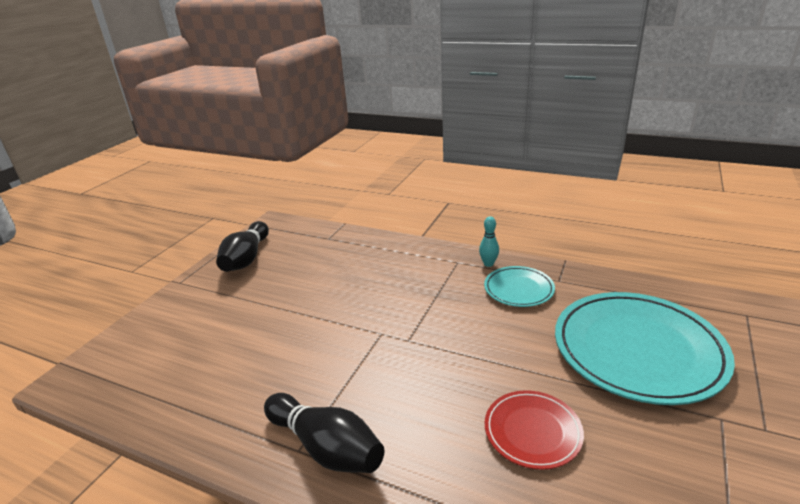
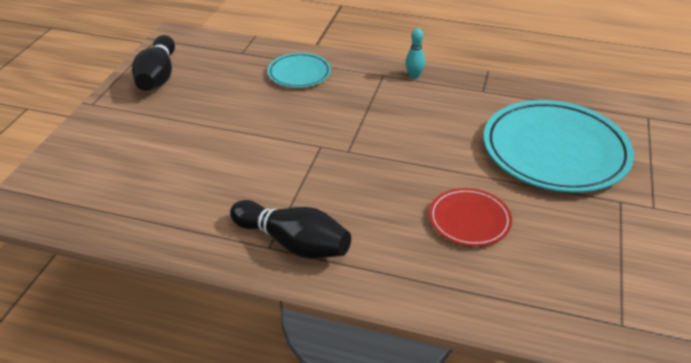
camera: 10 degrees left, 10 degrees up
(518, 289) = (446, 100): turquoise plate -> turquoise plate (299, 73)

